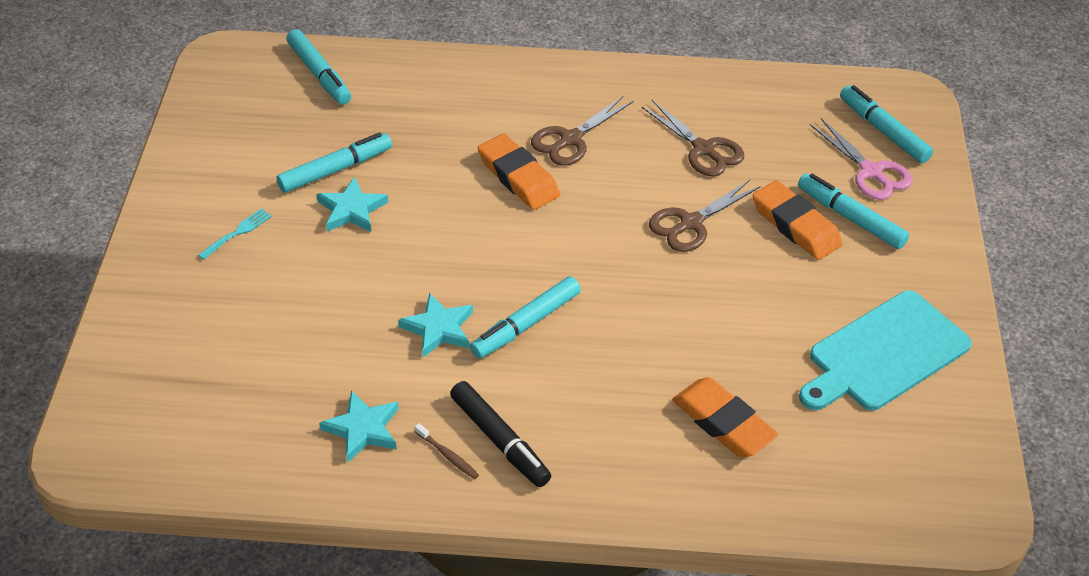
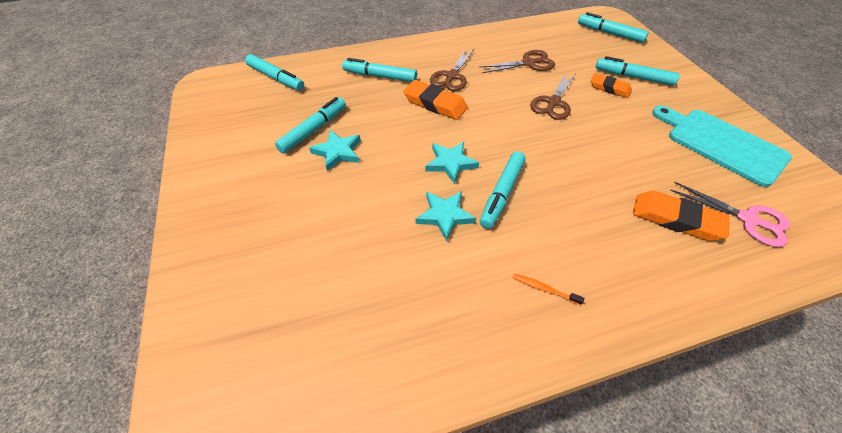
camera: 20 degrees left, 5 degrees up
(237, 233) = (260, 191): turquoise fork -> none
(363, 429) = (435, 319): turquoise star -> turquoise star (450, 163)
(448, 455) = (514, 317): brown toothbrush -> none
(465, 111) = (380, 76): none -> turquoise marker
(500, 440) = (544, 289): black marker -> orange toothbrush
(703, 149) = (528, 63): brown scissors -> brown scissors turned 45 degrees counterclockwise
(795, 225) = (609, 88): orange eraser -> orange eraser, size x0.67
(871, 172) = (622, 53): pink scissors -> pink scissors (748, 219)
(884, 354) = (721, 144): turquoise cutting board -> turquoise cutting board turned 105 degrees clockwise

